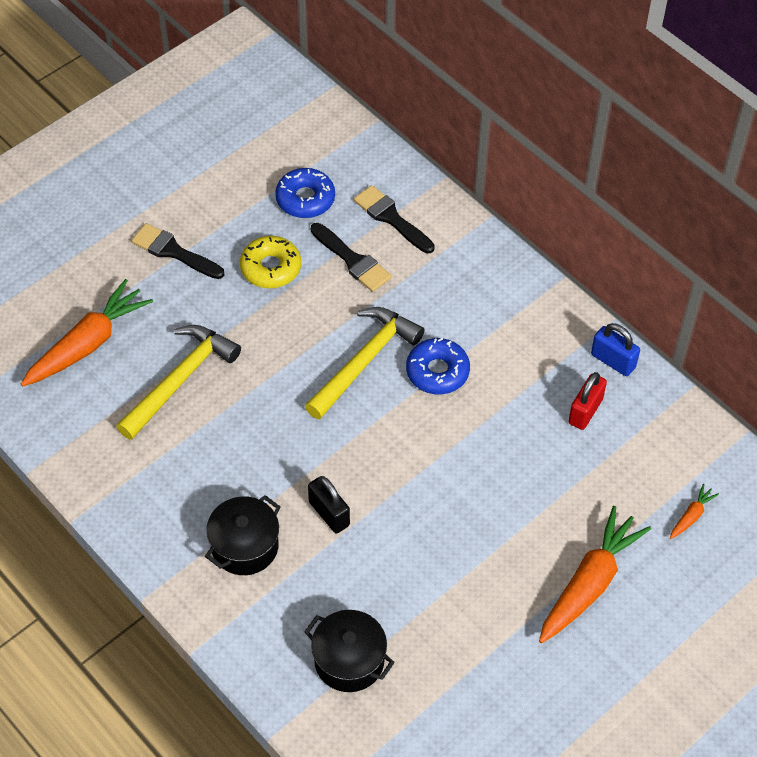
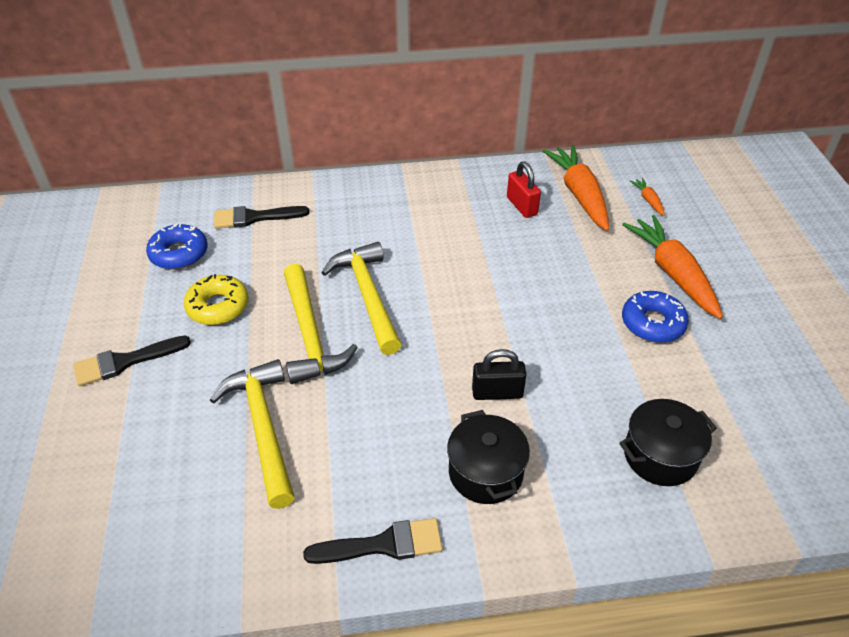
camera: 55 degrees left, 10 degrees down
(88, 343) = (146, 482): orange carrot -> orange carrot (579, 194)
(290, 349) = (310, 335): none -> yellow hammer
(352, 260) = (267, 256): black brush -> black brush (383, 545)
(437, 372) = (418, 261): blue donut -> blue donut (652, 323)
(613, 361) = (491, 175): blue padlock -> none

